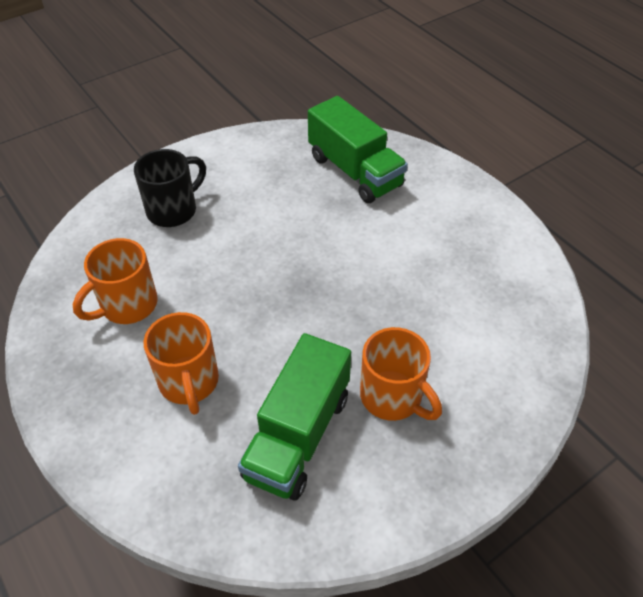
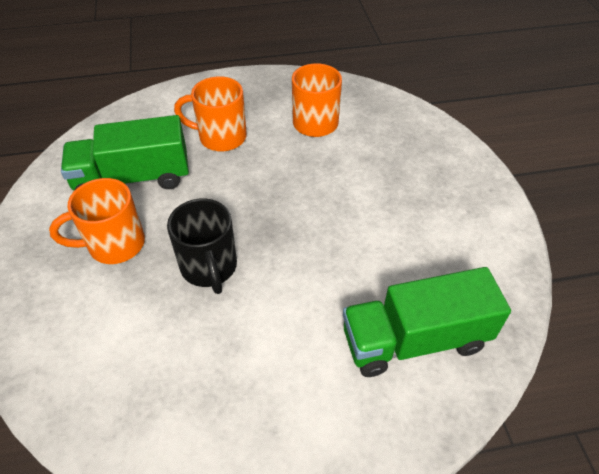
camera: 115 degrees right, 0 degrees up
(173, 210) = (414, 170): black mug -> black mug (209, 267)
(298, 435) = (133, 178): green truck -> green truck turned 60 degrees counterclockwise

